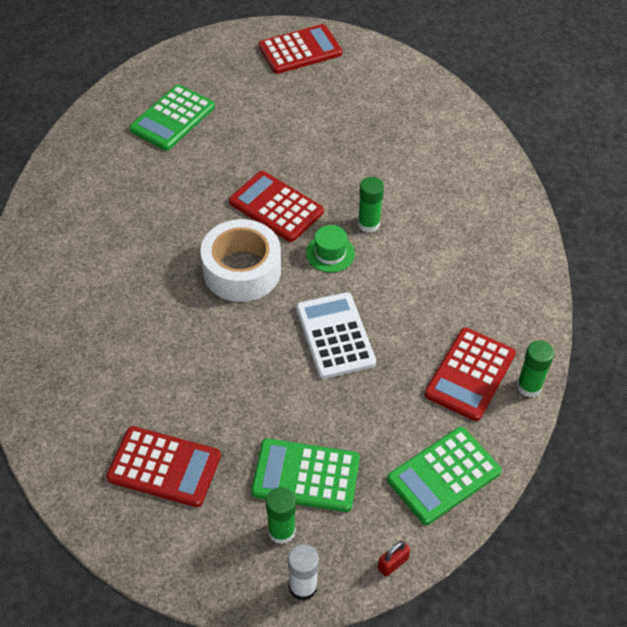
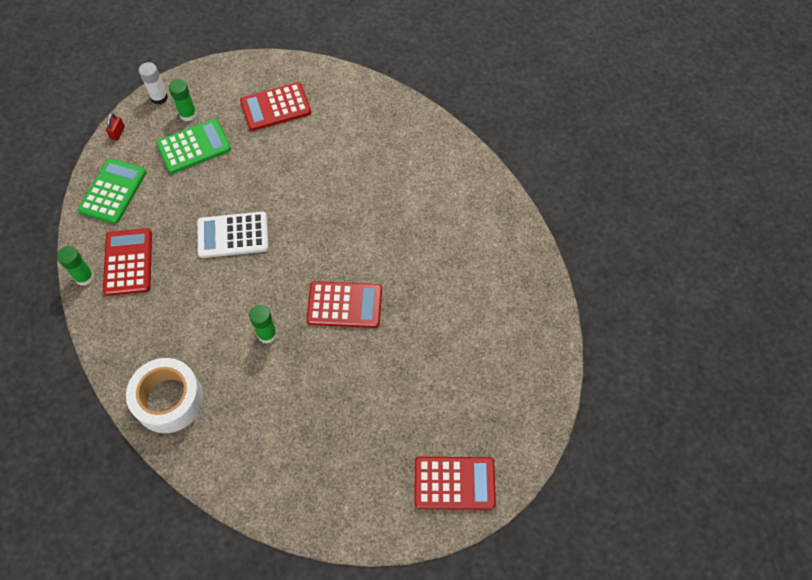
camera: 145 degrees right, 10 degrees up
(172, 118) = (489, 333): green calculator -> none
(242, 270) = (328, 242): white tape -> white tape (169, 400)
(300, 50) = (454, 483): red calculator -> red calculator turned 120 degrees counterclockwise
(330, 253) = (278, 292): green hat -> none
(335, 336) = (233, 235): white calculator -> white calculator turned 135 degrees clockwise

